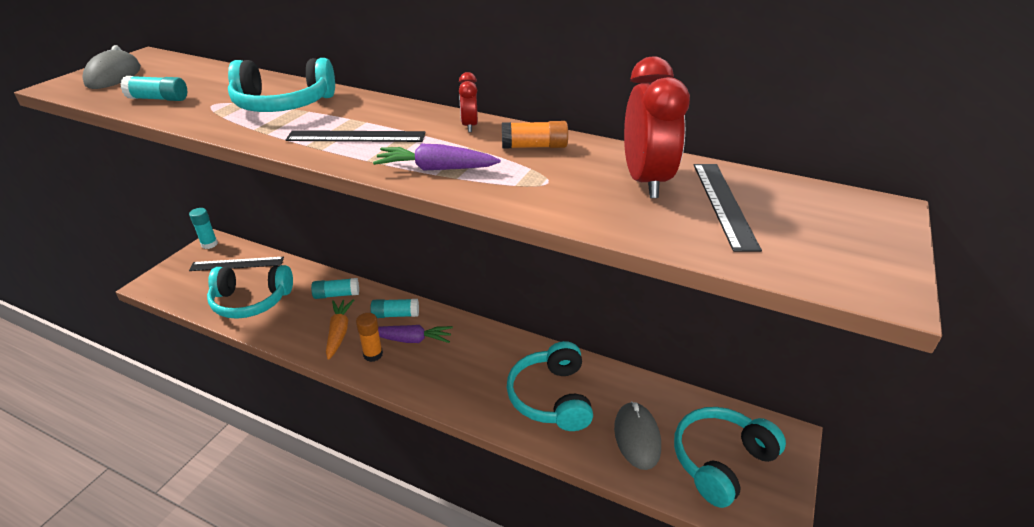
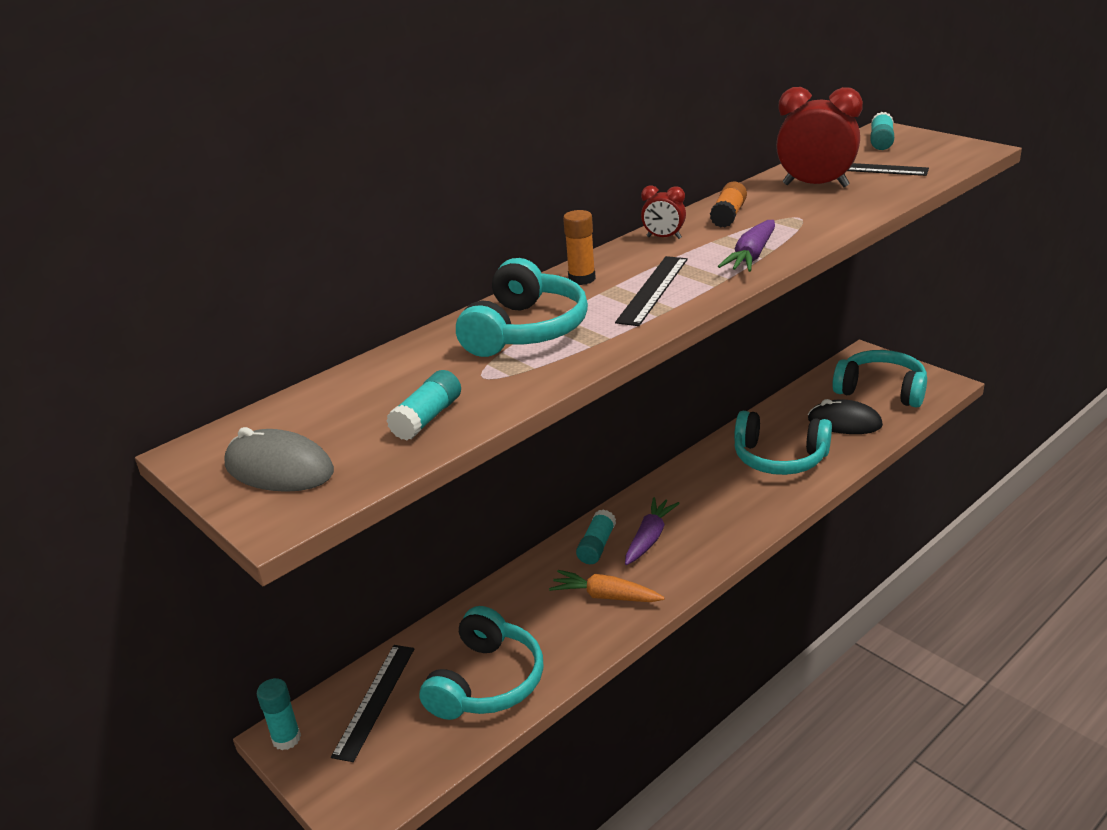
camera: 65 degrees left, 5 degrees down
(336, 295) = (524, 594): turquoise glue stick -> turquoise glue stick (881, 141)
(373, 354) = (661, 570): orange glue stick -> orange glue stick (582, 279)
(637, 437) = (844, 422): grey mouse -> black mouse
(720, 461) = (881, 390): turquoise headphones -> turquoise headphones turned 135 degrees clockwise

